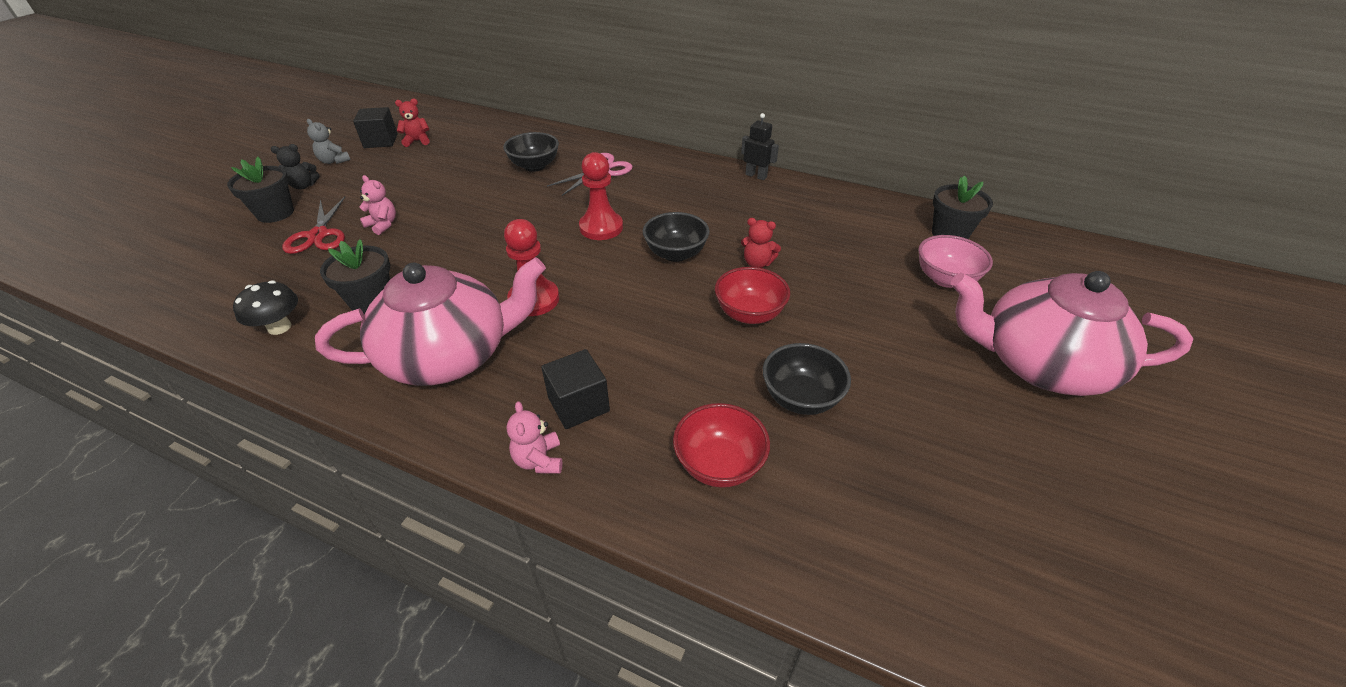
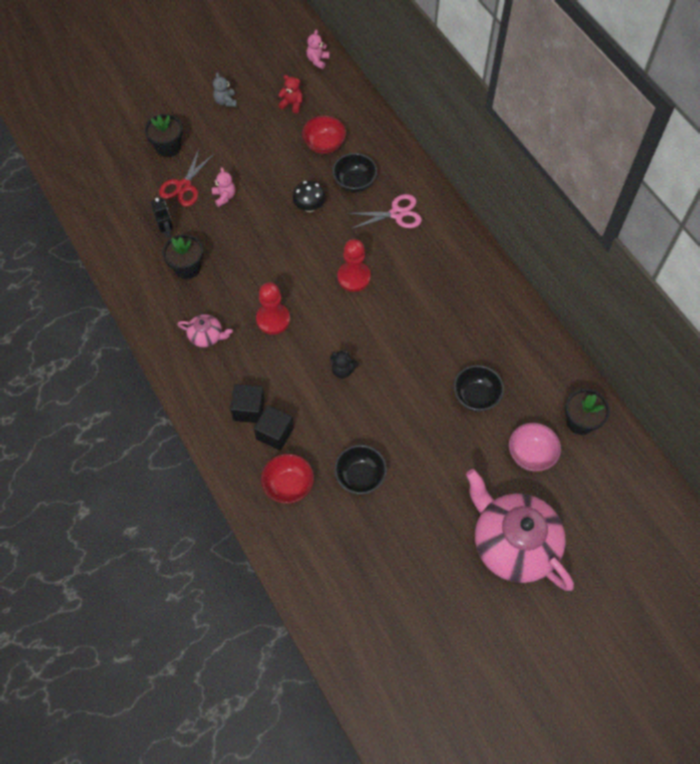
camera: 35 degrees right, 20 degrees up
(279, 327) = (134, 262): black mushroom -> black mushroom (309, 206)
(303, 186) = (195, 123): black teddy bear -> black teddy bear (343, 370)
(380, 141) = (267, 90): black cube -> black cube (275, 433)
(450, 355) = (206, 336): pink teapot -> pink teapot, size x0.44
(539, 460) = (211, 430): pink teddy bear -> pink teddy bear (317, 60)
(675, 254) = (381, 330): black bowl -> black bowl (476, 396)
(749, 314) = (383, 405): red bowl -> red bowl (324, 145)
(756, 176) = (502, 283): black robot -> black robot (166, 231)
(757, 263) = (425, 369): red teddy bear -> none

